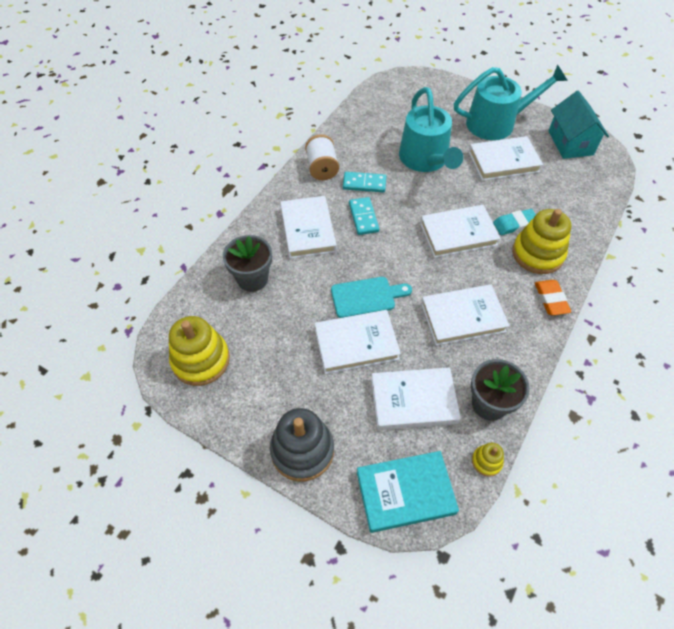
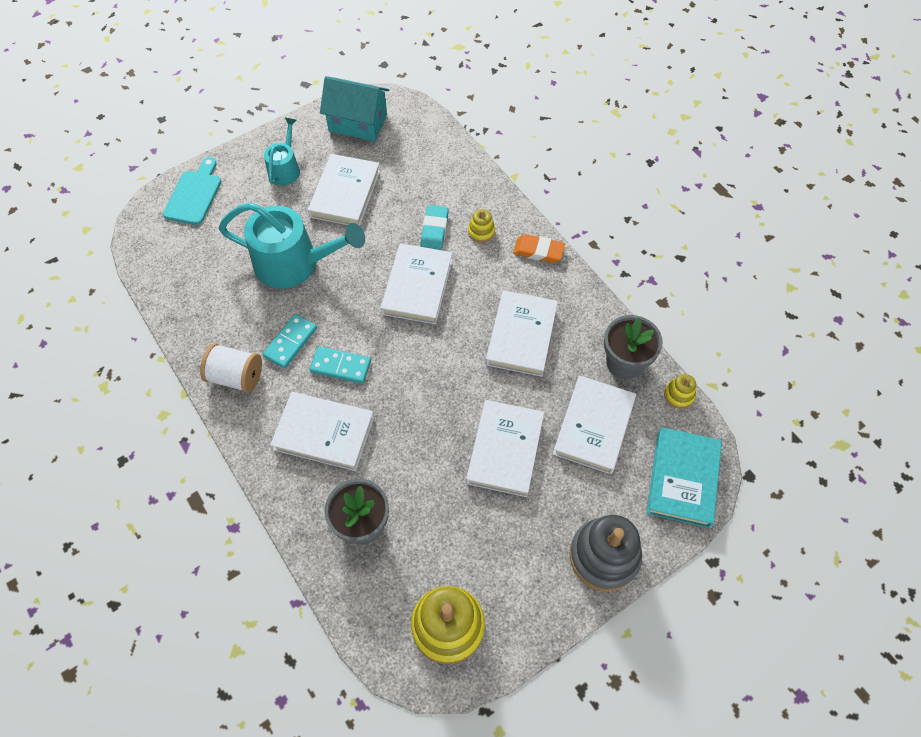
camera: 65 degrees left, 5 degrees up
(366, 297) = (451, 413): turquoise cutting board -> turquoise cutting board (194, 195)
(496, 123) = (285, 169): turquoise watering can -> turquoise watering can, size x0.54
(537, 254) = (481, 232): yellow stacking toy -> yellow stacking toy, size x0.47

